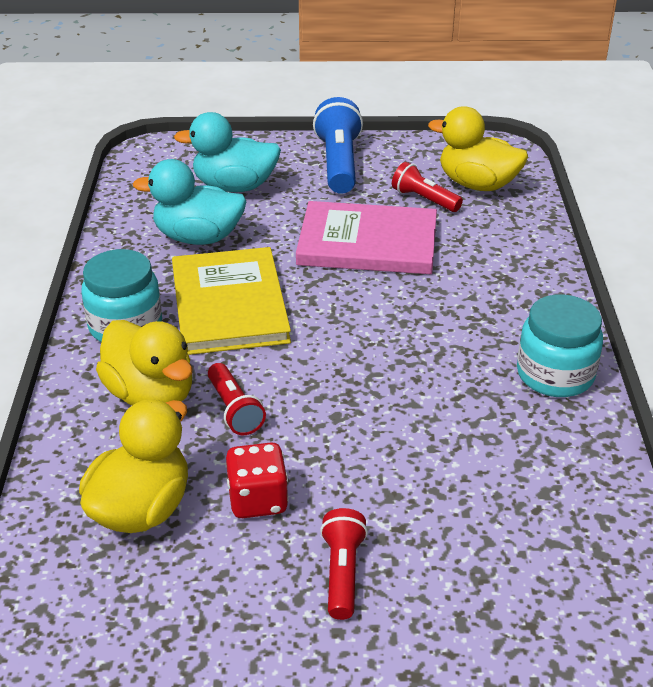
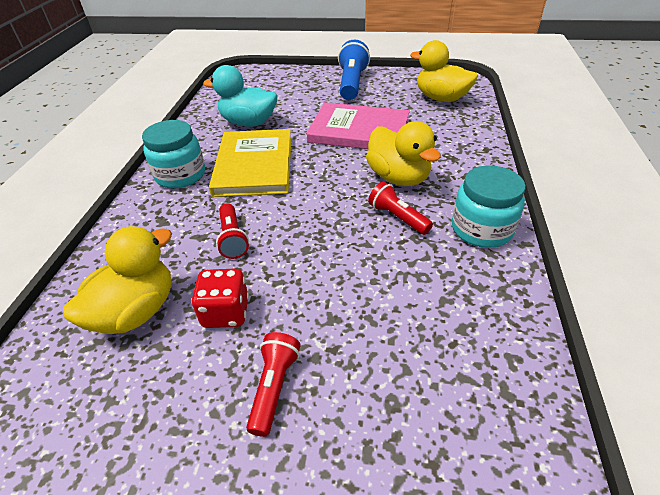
camera: 10 degrees right, 5 degrees up
(151, 395) = (178, 223): yellow duck -> yellow duck (398, 177)
(234, 186) = (282, 94): turquoise duck -> none
(424, 199) = (403, 106): red flashlight -> red flashlight (397, 217)

